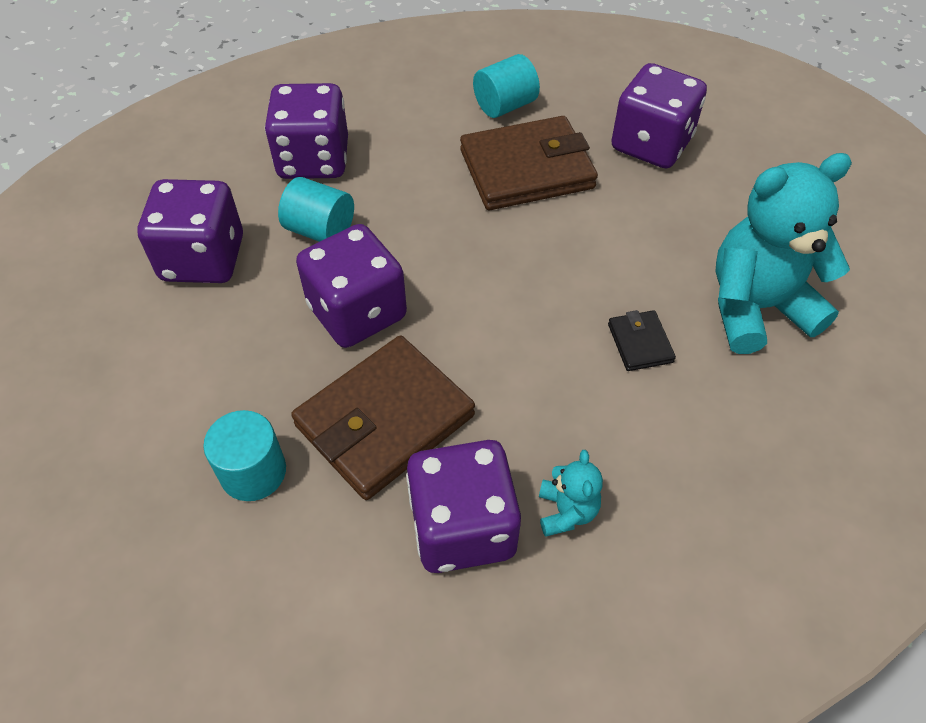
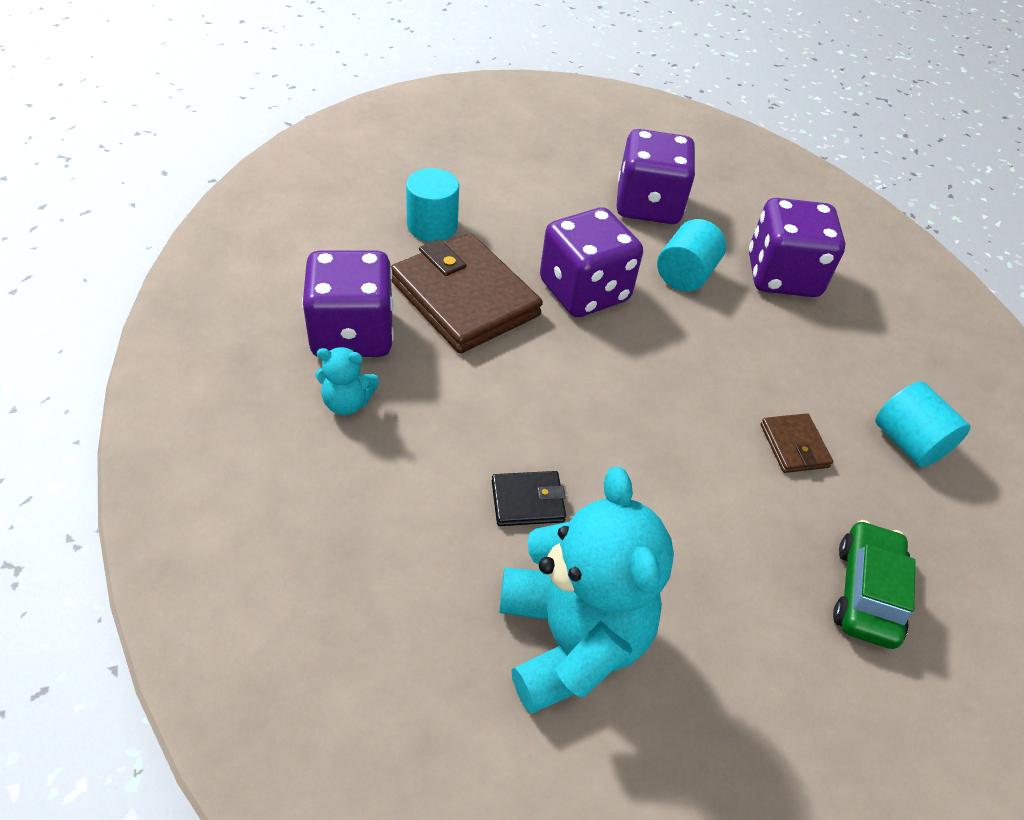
camera: 90 degrees right, 5 degrees down
(527, 169) = (794, 446): brown wallet -> brown wallet, size x0.45
(651, 144) = (866, 592): purple dice -> green car

